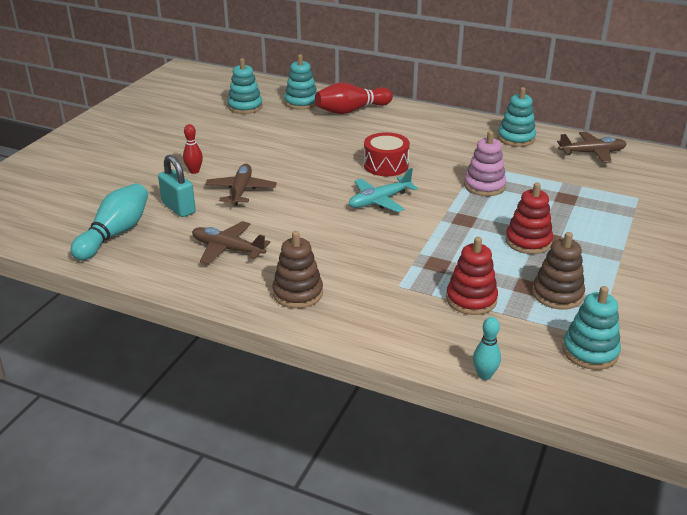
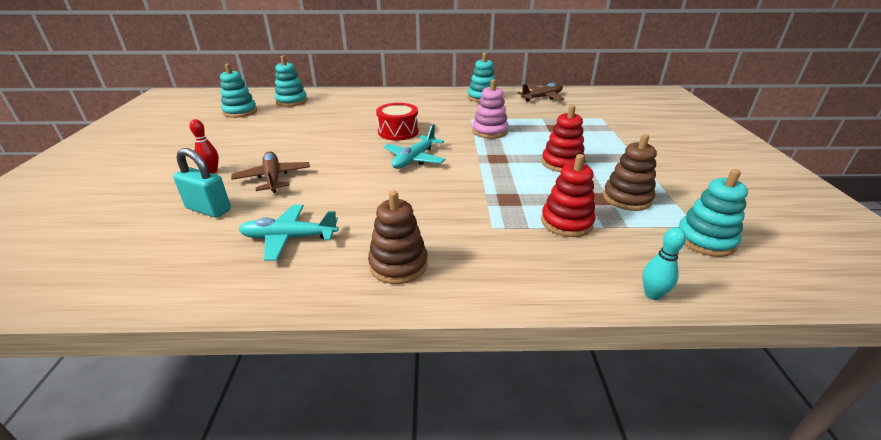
camera: 25 degrees left, 0 degrees up
(115, 234) = (133, 256): turquoise bowling pin -> none
(227, 249) = (289, 238): brown plane -> turquoise plane
(351, 110) = (339, 100): red bowling pin -> none

